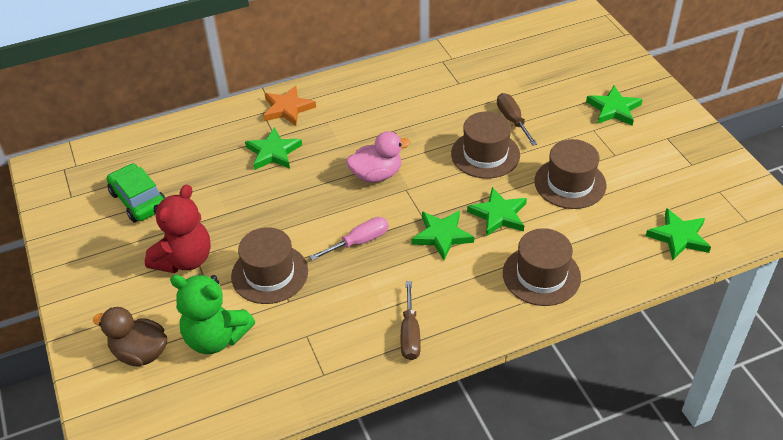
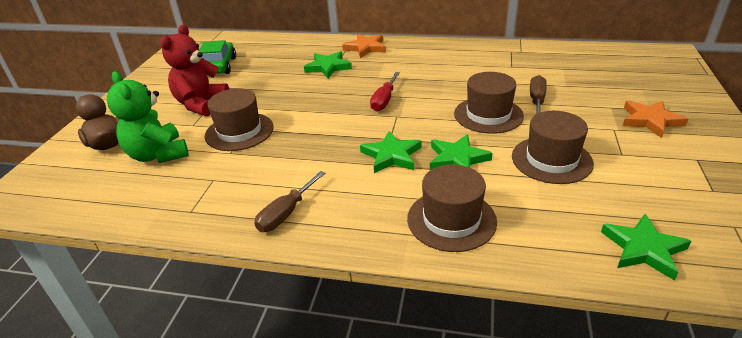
camera: 35 degrees right, 10 degrees down
(184, 259) = (201, 104): red teddy bear -> red teddy bear turned 135 degrees clockwise
(359, 242) = (323, 136): pink screwdriver -> none
(376, 175) = (384, 100): pink duck -> red screwdriver
(614, 109) = (650, 120): green star -> orange star

